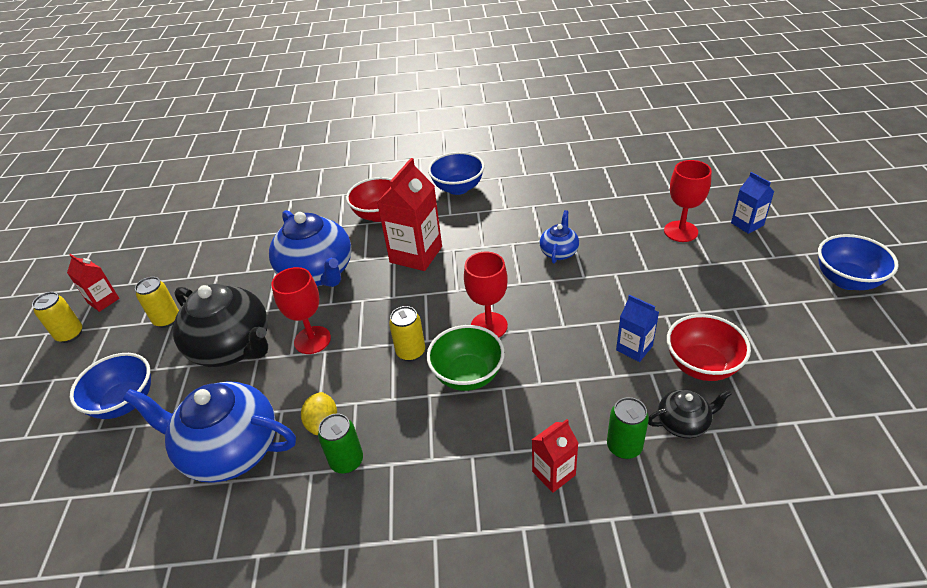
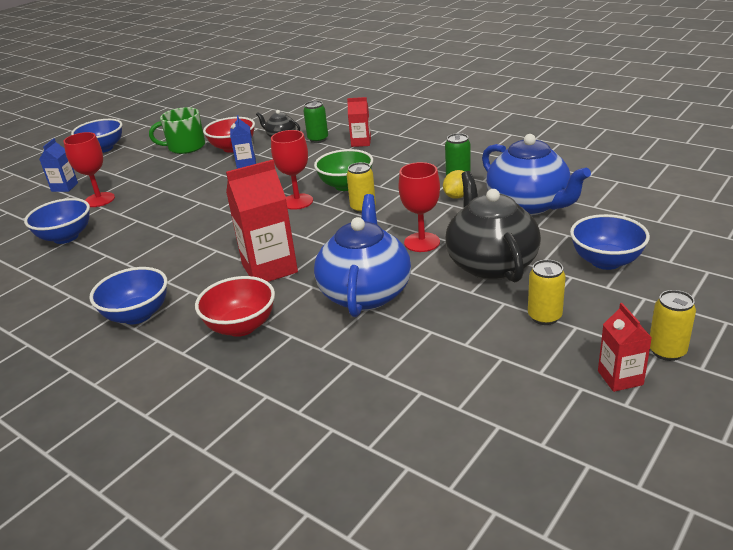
camera: 140 degrees left, 10 degrees down
(559, 252) = (182, 222): blue teapot -> none
(624, 196) = (66, 237): none -> blue bowl
(762, 335) = (185, 147): none -> green mug

